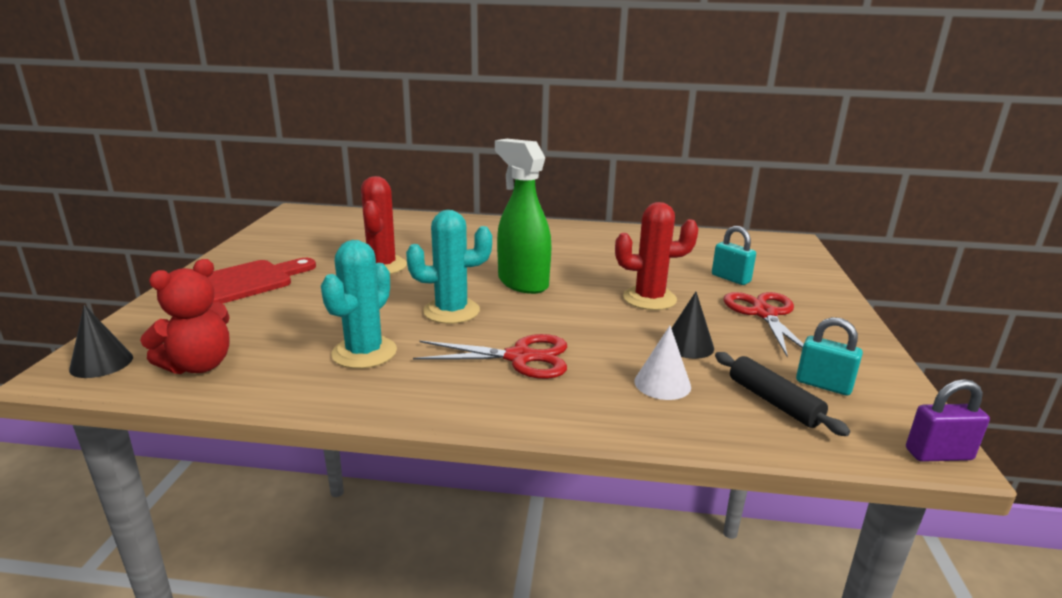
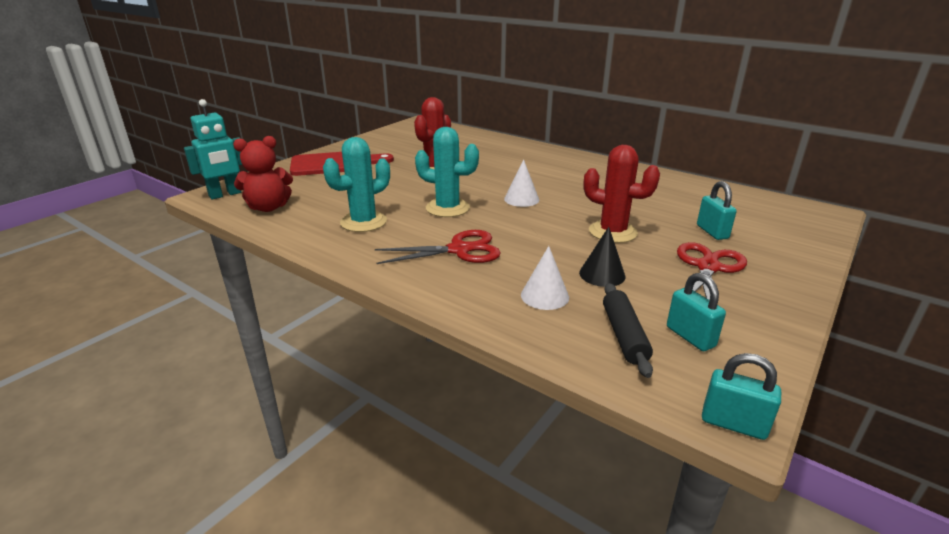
camera: 30 degrees right, 5 degrees up
(101, 363) = (225, 194): black cone -> turquoise robot
(519, 357) = (459, 250): red scissors -> red scissors turned 45 degrees counterclockwise
(522, 283) = (521, 199): green spray bottle -> white cone
(938, 454) = (733, 424): purple padlock -> turquoise padlock

